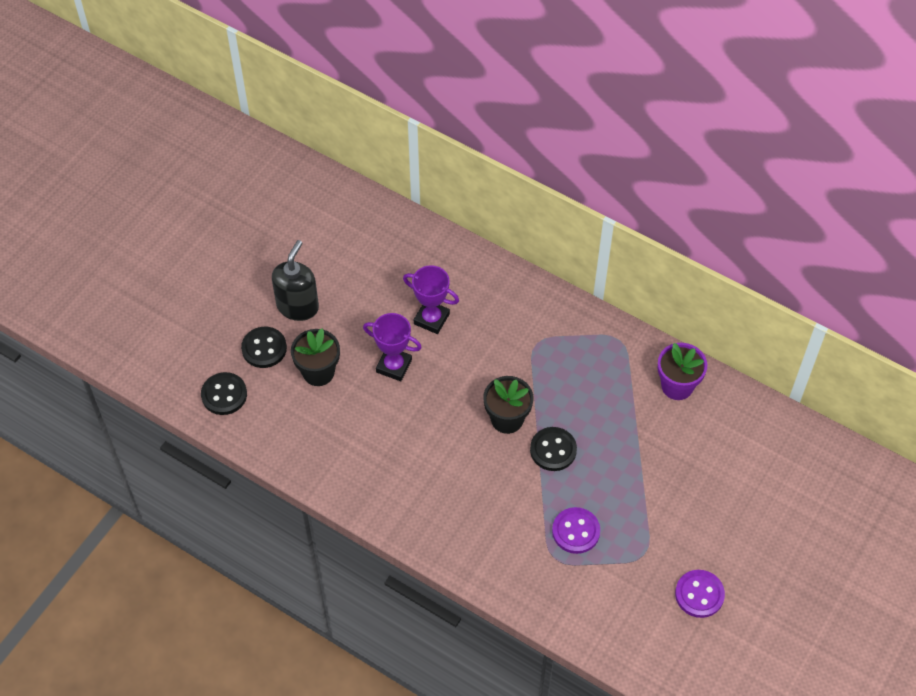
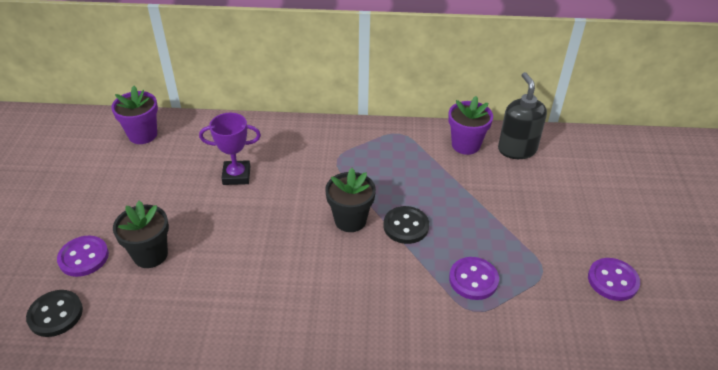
camera: 30 degrees left, 15 degrees down
(264, 348) = (83, 257): black button -> purple button
(298, 306) = (104, 212): black soap dispenser -> black soap dispenser (517, 149)
(368, 226) = (143, 135): none -> purple flower pot
(394, 366) = (222, 221): purple trophy -> none

